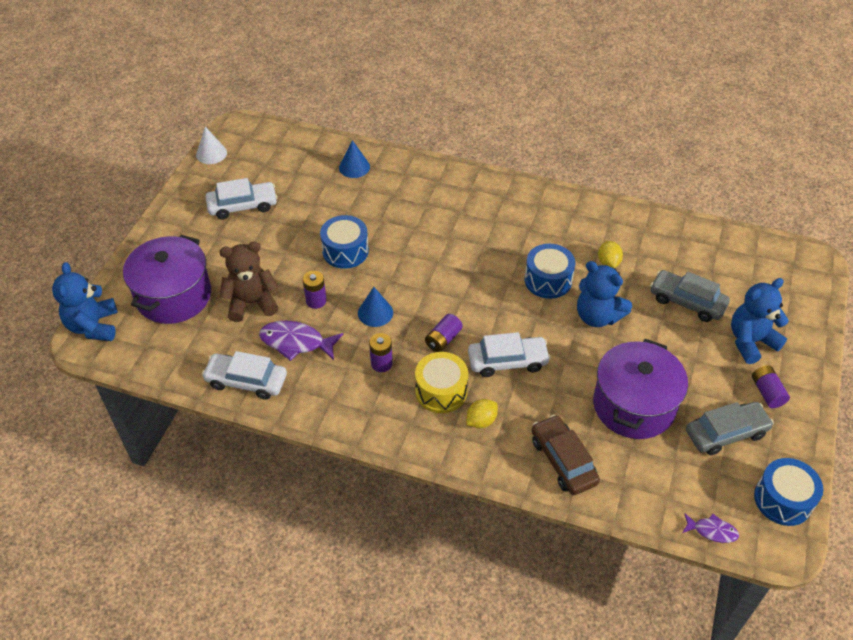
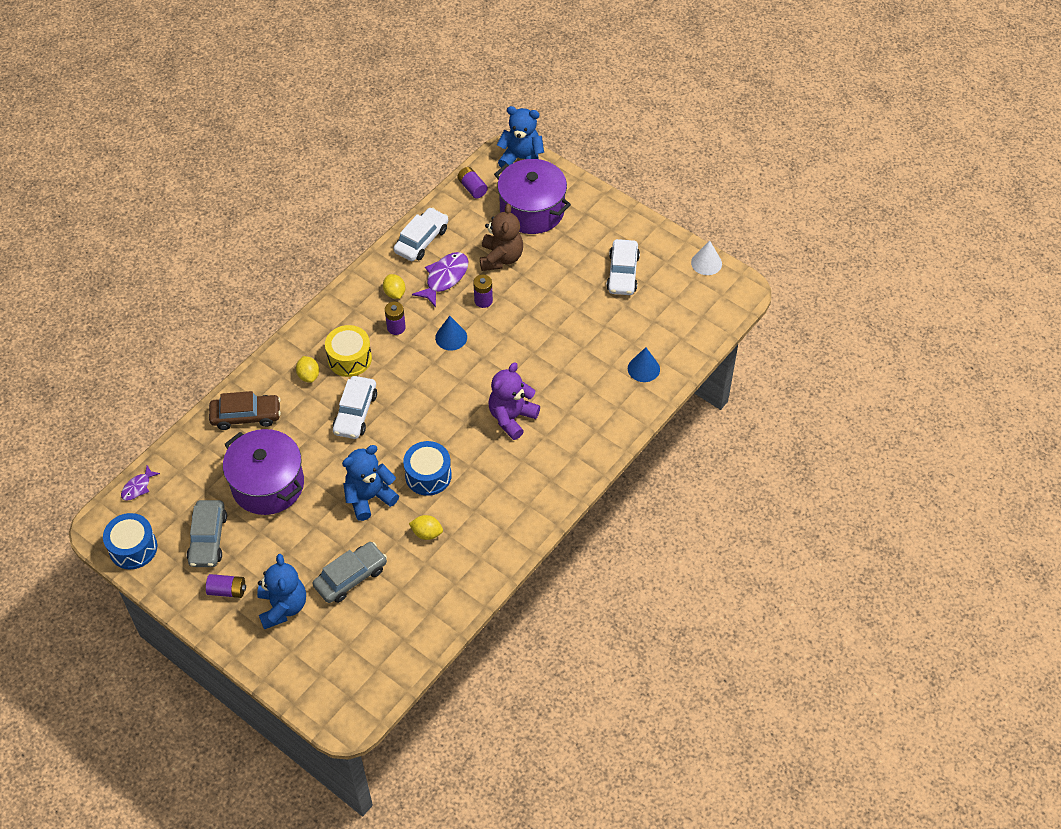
camera: 110 degrees right, 5 degrees up
(334, 381) = (394, 293): none -> yellow lemon
(345, 251) = (532, 334): blue drum -> none
(443, 339) = (400, 375): purple battery -> purple battery (472, 188)
(451, 239) = (512, 417): none -> purple teddy bear

